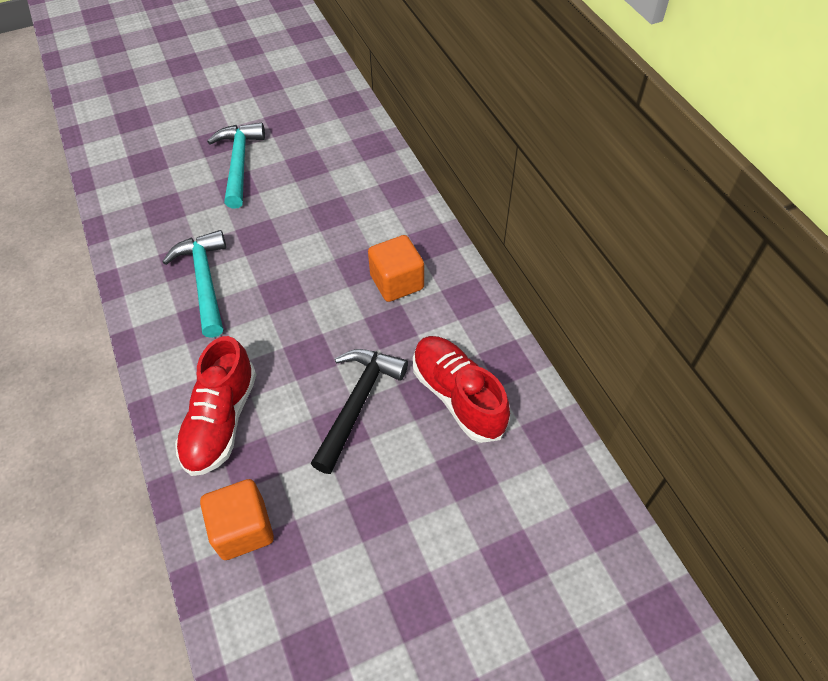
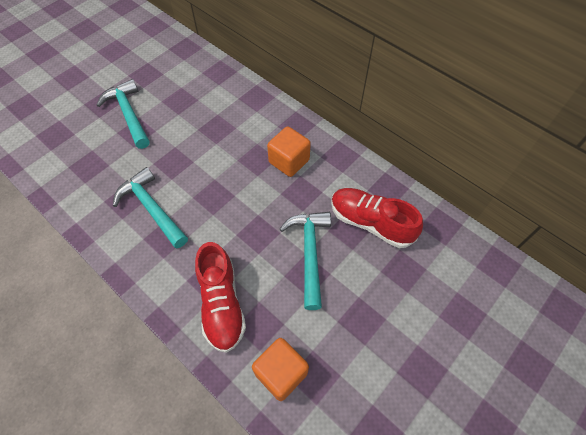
camera: 25 degrees left, 5 degrees up
(357, 403) = (309, 253): black hammer -> turquoise hammer

